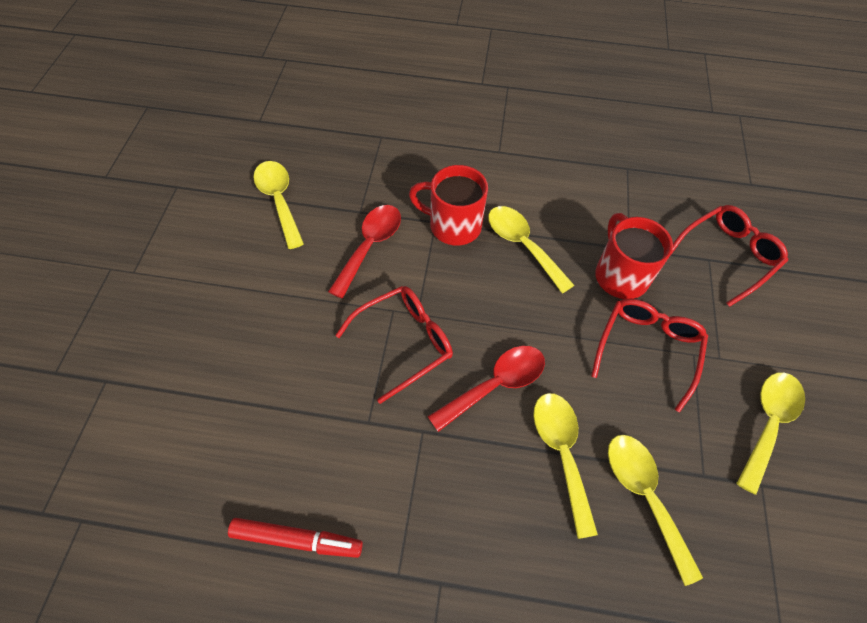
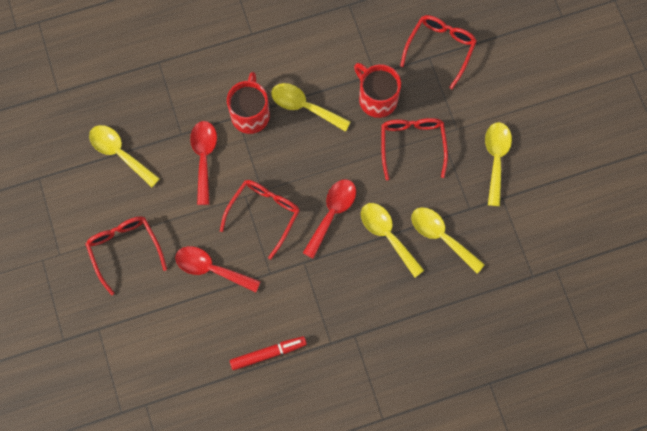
camera: 25 degrees left, 15 degrees up
(209, 301) = (124, 249): none -> red glasses
(295, 377) = (211, 268): none -> red spoon
(453, 225) = (250, 114): red mug -> red mug turned 105 degrees clockwise

